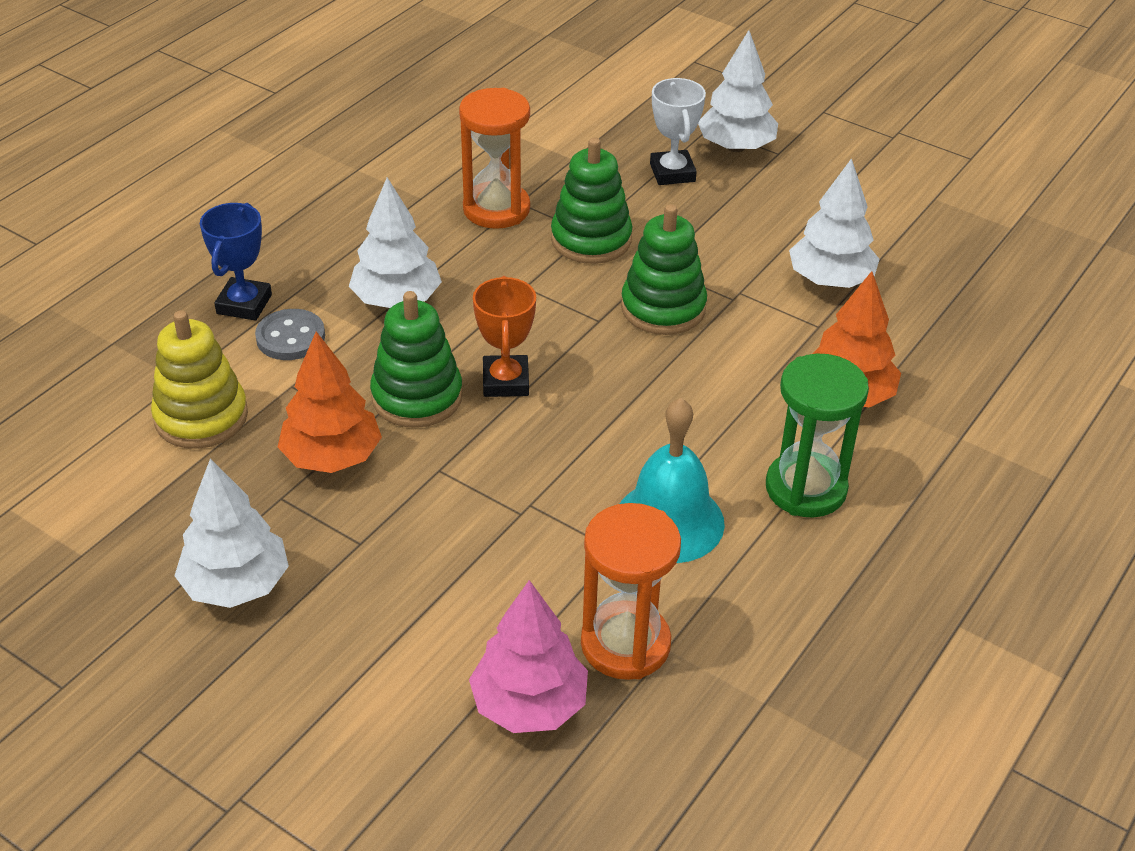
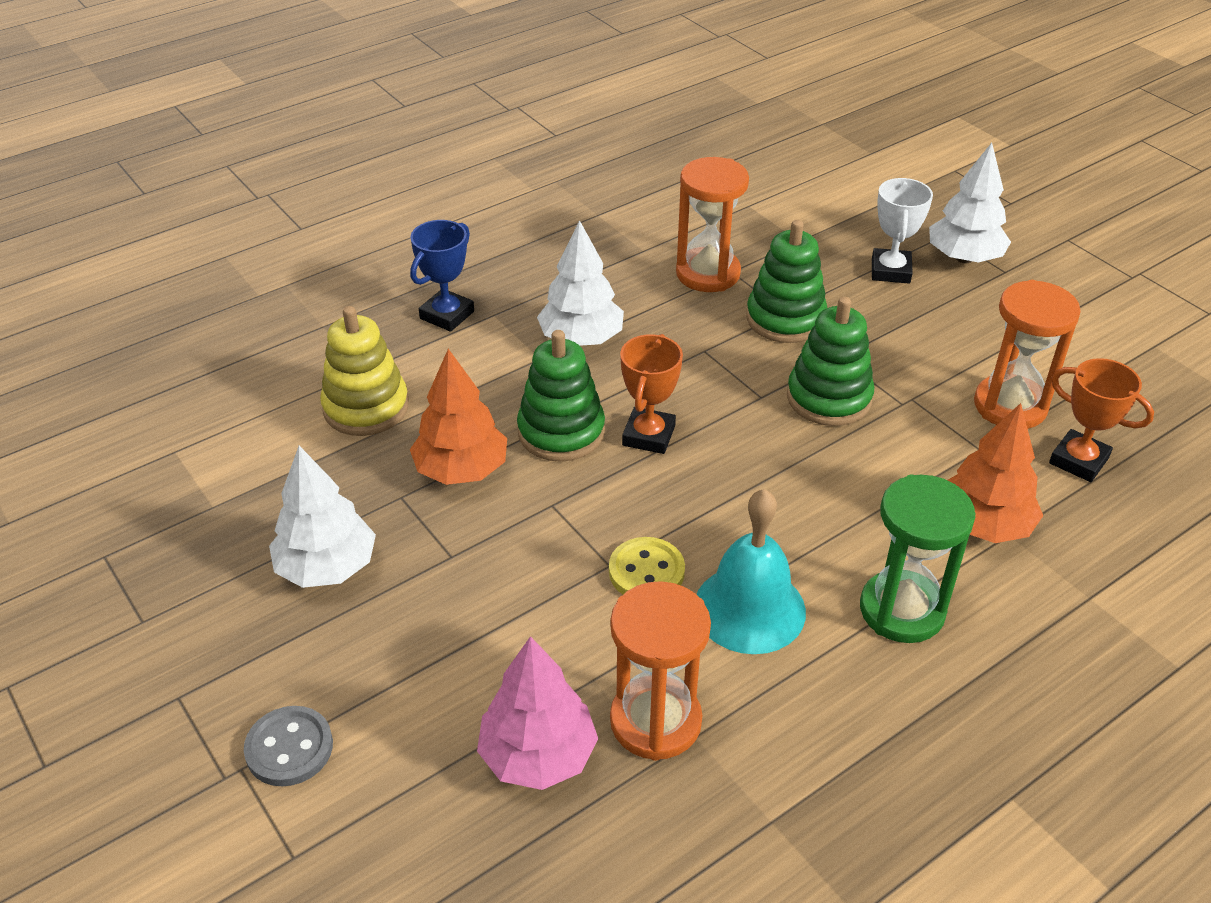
camera: 20 degrees right, 0 degrees up
(290, 337) = (473, 353): grey button -> grey button (289, 748)
(559, 511) = (646, 571): none -> yellow button
(830, 280) = (1010, 406): white tree -> orange hourglass
(908, 318) = (1078, 460): none -> orange trophy

